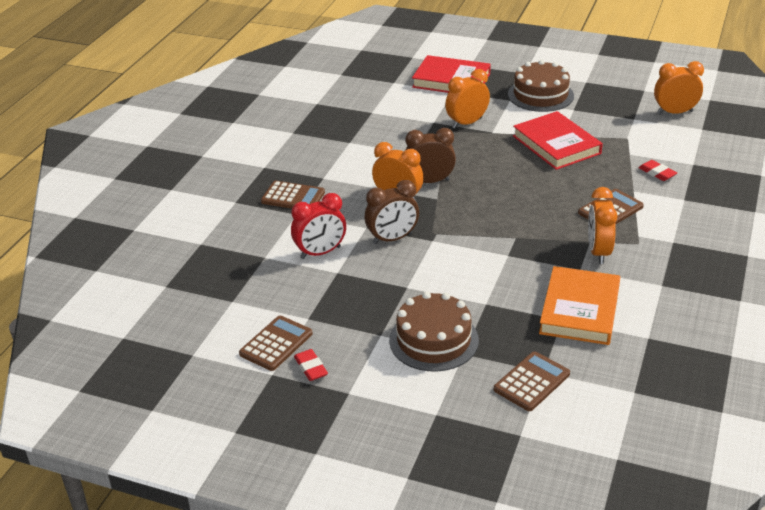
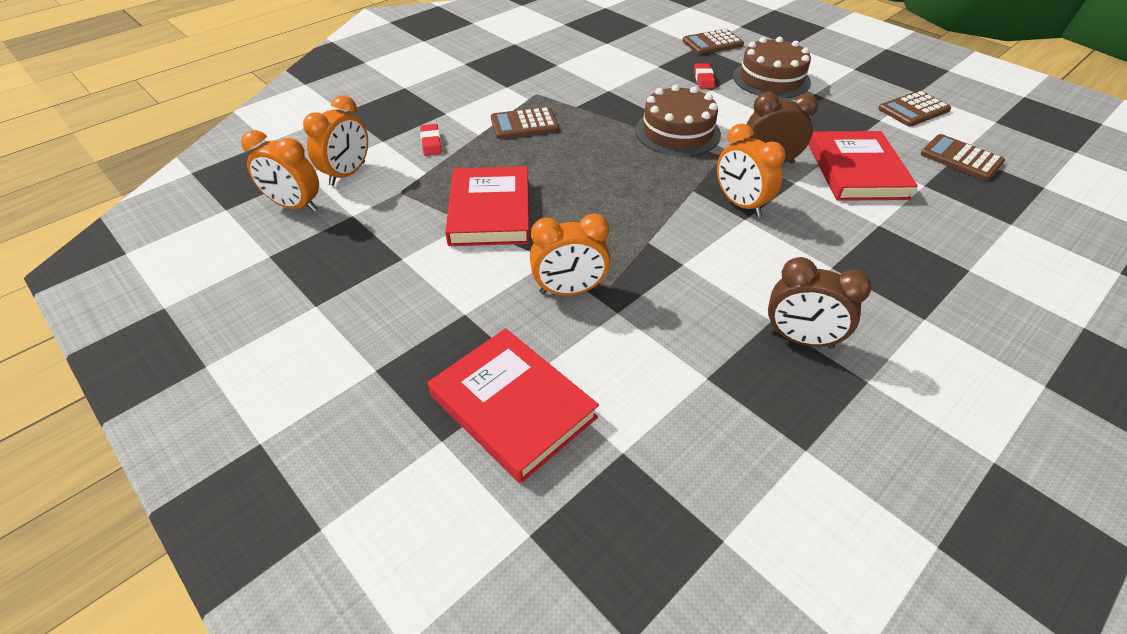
camera: 155 degrees left, 10 degrees up
(293, 197) = (882, 250): brown calculator -> brown calculator (961, 158)
(310, 368) = (883, 88): red eraser -> red eraser (703, 79)
(320, 252) = (856, 171): red clock -> red book
(429, 181) = (688, 214): brown clock -> brown clock (800, 339)
(540, 95) = (411, 304): brown cake -> brown cake (677, 132)
(580, 310) = (638, 67): orange book -> none
(598, 252) = (578, 96): orange clock -> orange clock (348, 174)

